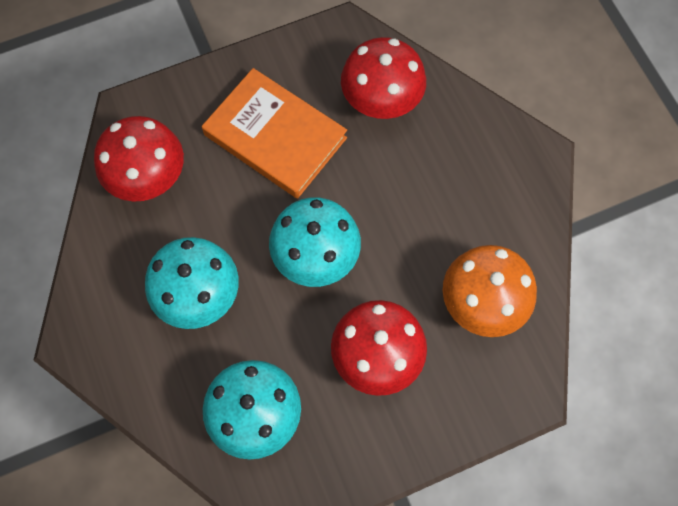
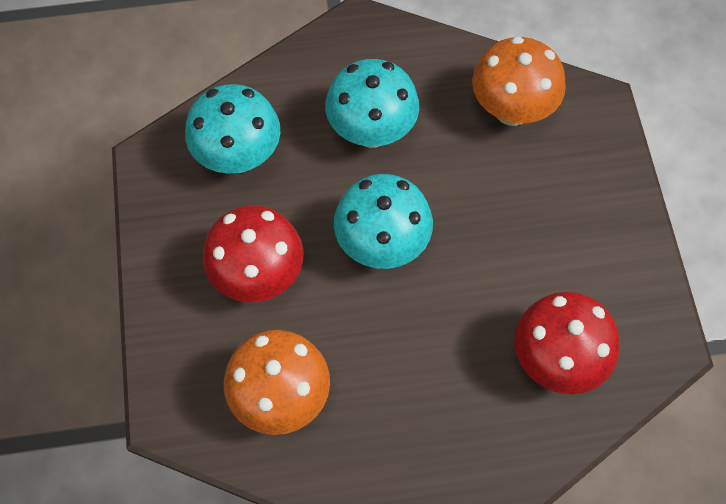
camera: 105 degrees right, 5 degrees down
(149, 180) = (512, 110): red mushroom -> orange mushroom
(275, 136) = (537, 238): orange book -> none

